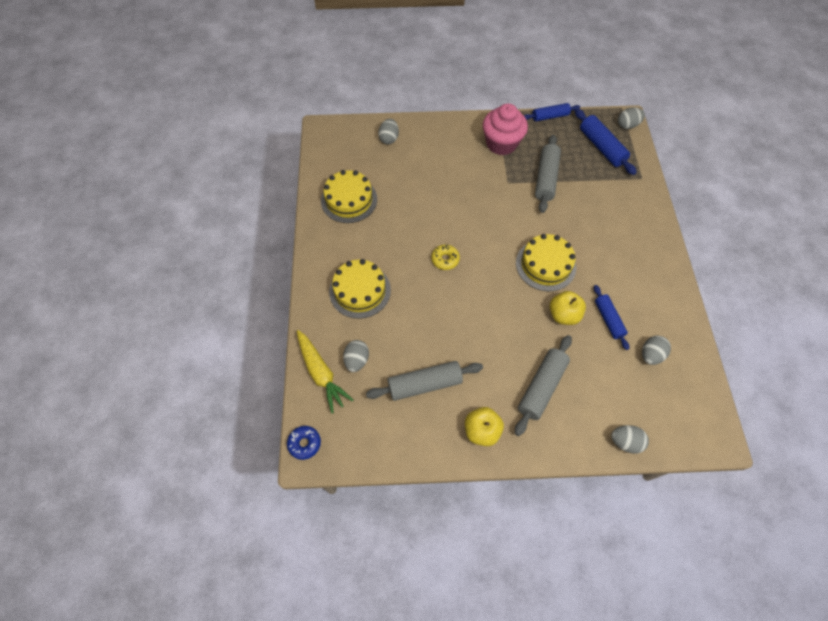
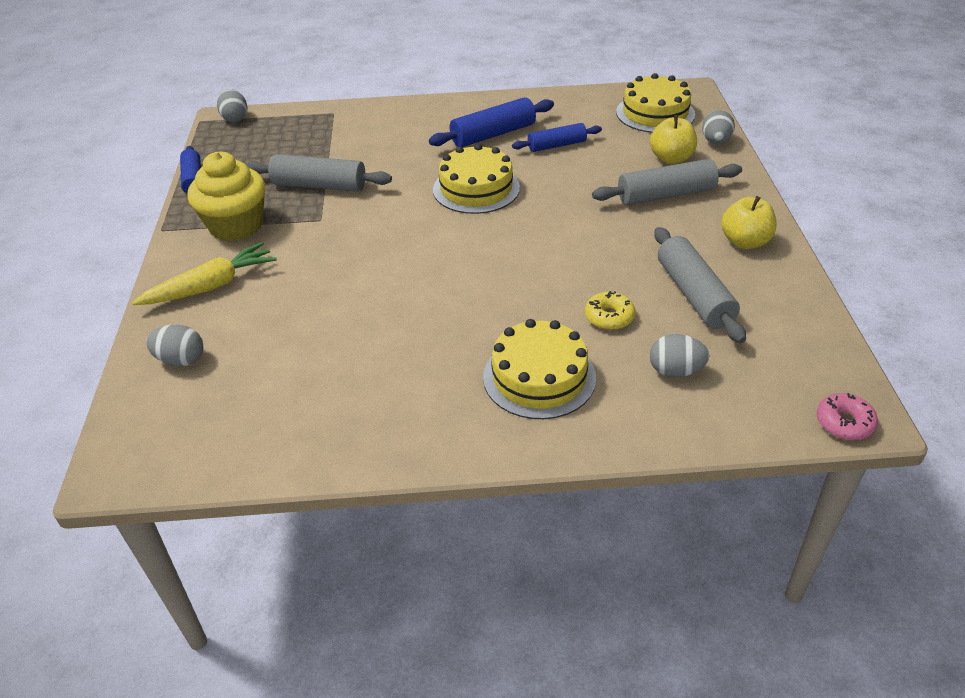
camera: 90 degrees left, 20 degrees down
(304, 443) = (844, 423): blue donut -> pink donut
(321, 373) = (712, 414): yellow carrot -> yellow carrot (211, 286)
(349, 200) = (329, 408): yellow cake -> yellow cake (655, 113)
(445, 259) = (470, 280): yellow donut -> yellow donut (609, 317)
(501, 143) = (236, 226): pink cupcake -> yellow cupcake
(541, 387) = (666, 195): grey rolling pin -> grey rolling pin turned 45 degrees counterclockwise
(563, 315) = (555, 176): yellow apple -> yellow apple (671, 158)
(601, 147) = (270, 139): blue rolling pin -> blue rolling pin (493, 134)
(650, 355) = (600, 121): grey egg -> none

